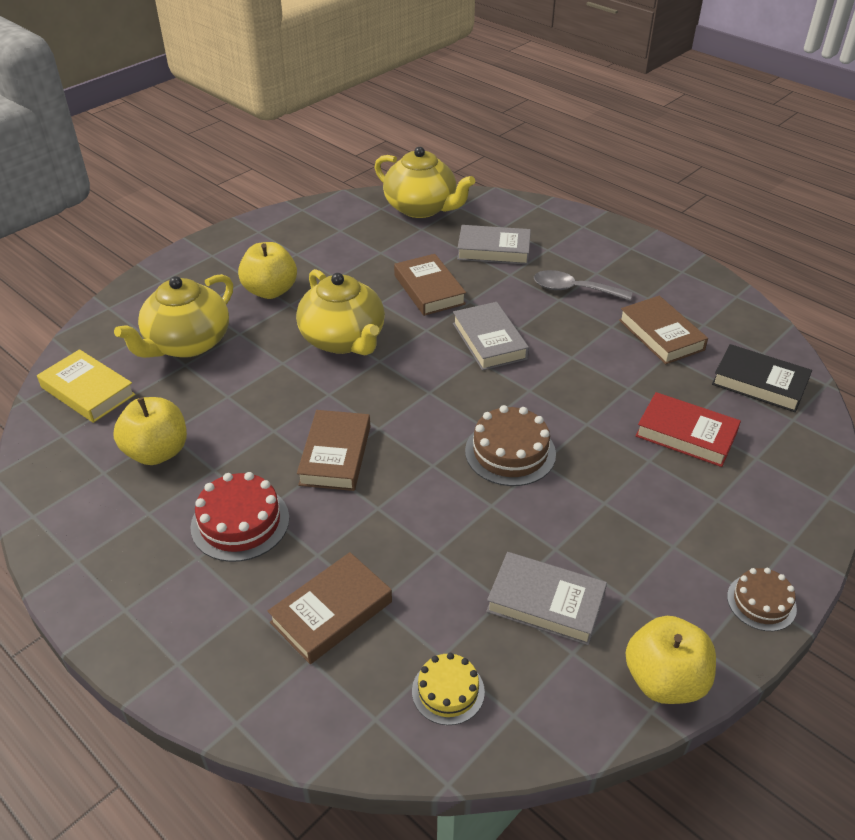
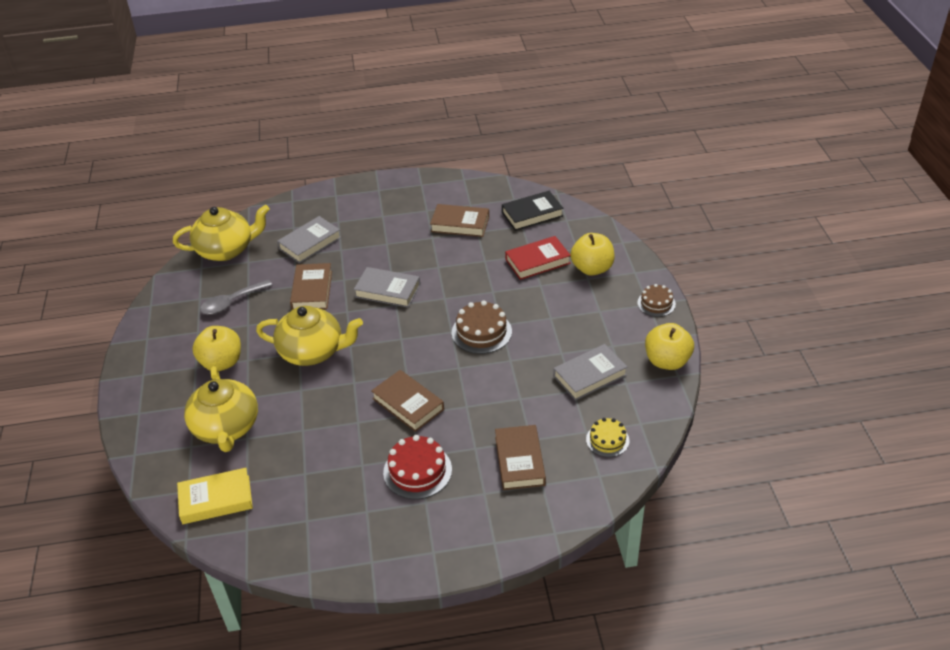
camera: 50 degrees left, 0 degrees up
(157, 452) = (317, 486): yellow apple -> yellow apple (592, 268)
(429, 290) = (312, 290): brown book -> brown book turned 75 degrees clockwise
(573, 290) = (385, 233): grey spoon -> grey spoon (231, 302)

